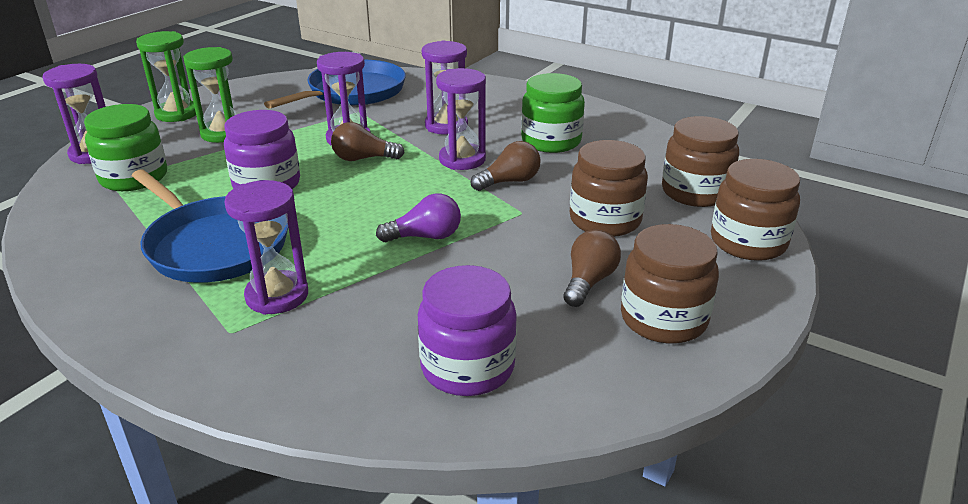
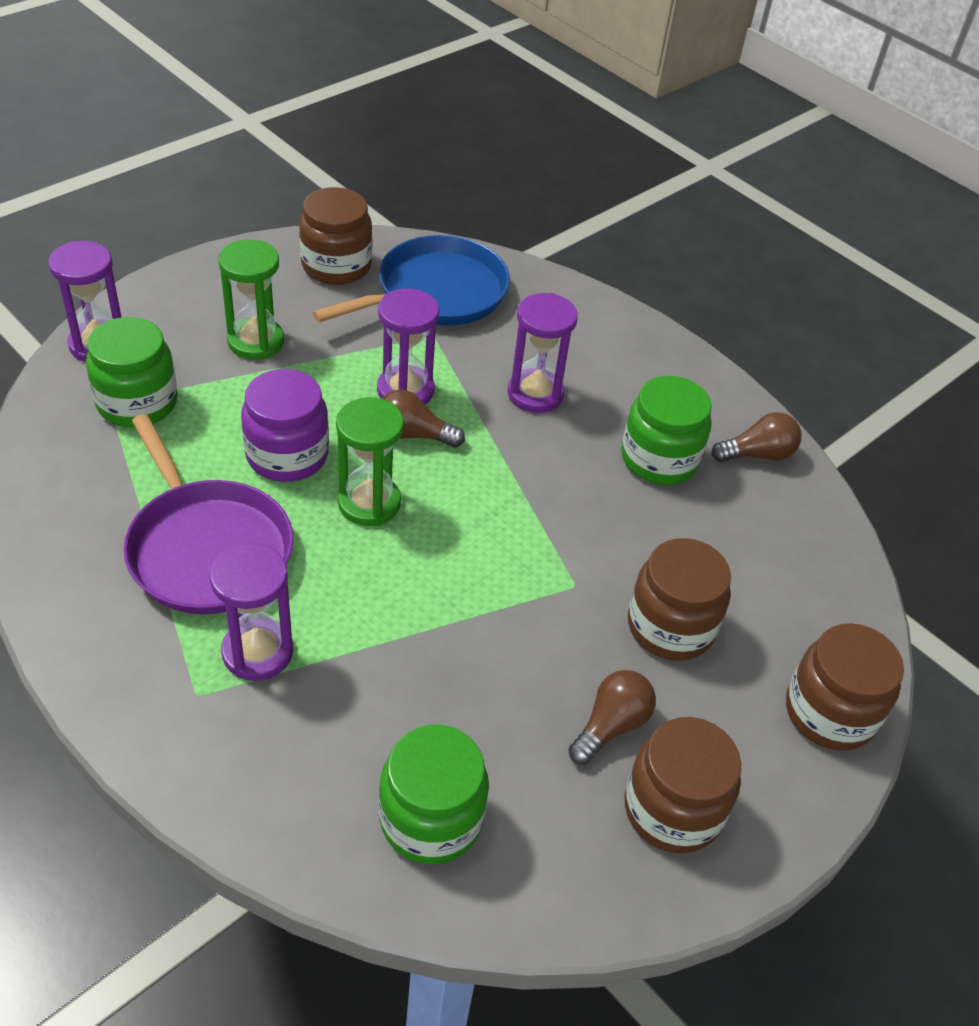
camera: 10 degrees right, 15 degrees up
(177, 114) = (207, 287): green hourglass -> green hourglass (369, 503)
(214, 245) = (206, 548): blue pan -> purple pan
(425, 237) = (447, 598): purple light bulb -> none
(462, 159) = (534, 467): purple hourglass -> none
(467, 367) = (431, 819): purple jar -> green jar
(509, 181) = (579, 525): brown light bulb -> brown light bulb (757, 454)
(695, 192) = (804, 605): brown jar -> brown jar (336, 266)

